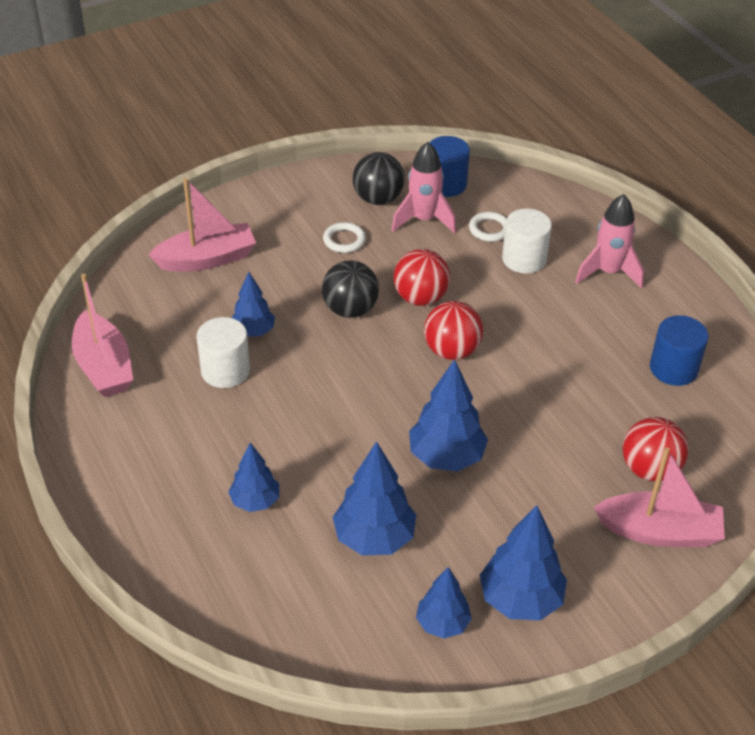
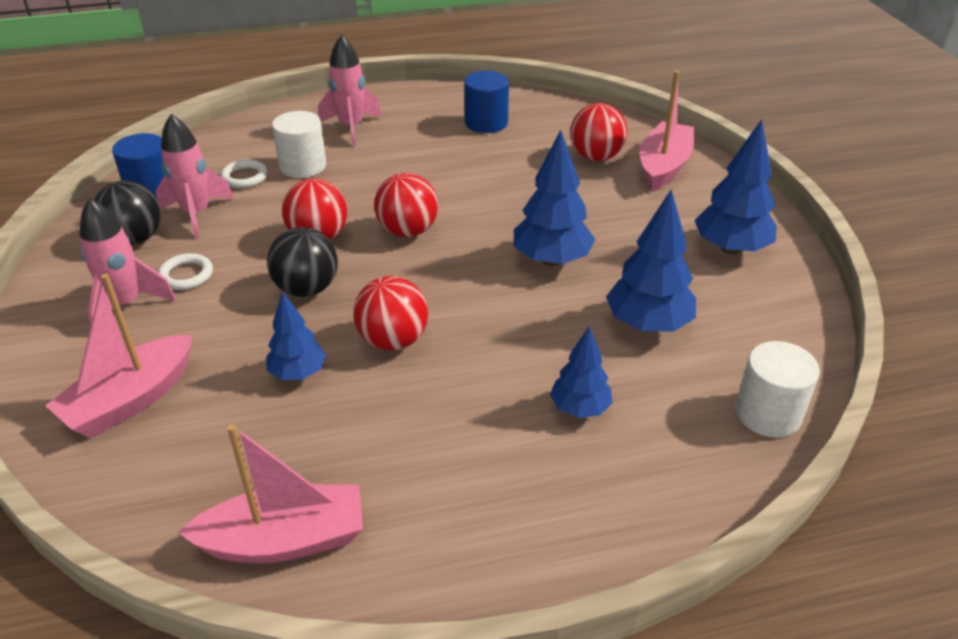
camera: 75 degrees left, 5 degrees down
(207, 259) = (130, 400): pink boat -> pink boat turned 135 degrees counterclockwise
(225, 371) = (355, 408): white cylinder -> white cylinder (768, 413)
(301, 222) = (126, 304): none -> pink rocket
(303, 374) = (393, 340): none -> red ball
(442, 624) = (757, 298): blue tree -> none

